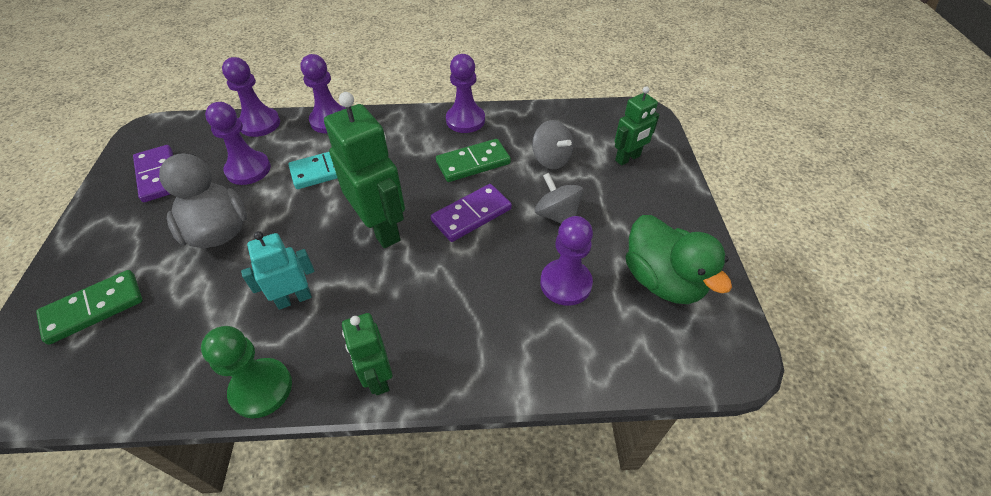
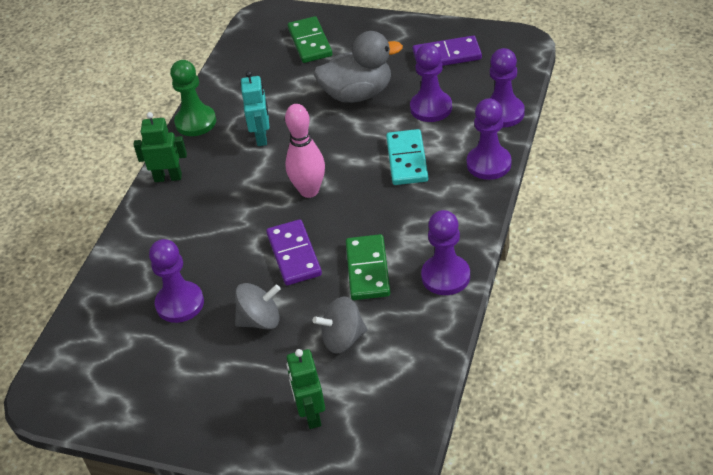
camera: 115 degrees right, 5 degrees down
(381, 228) = (309, 191): green robot -> pink bowling pin
(662, 280) = (141, 376): green duck -> none

